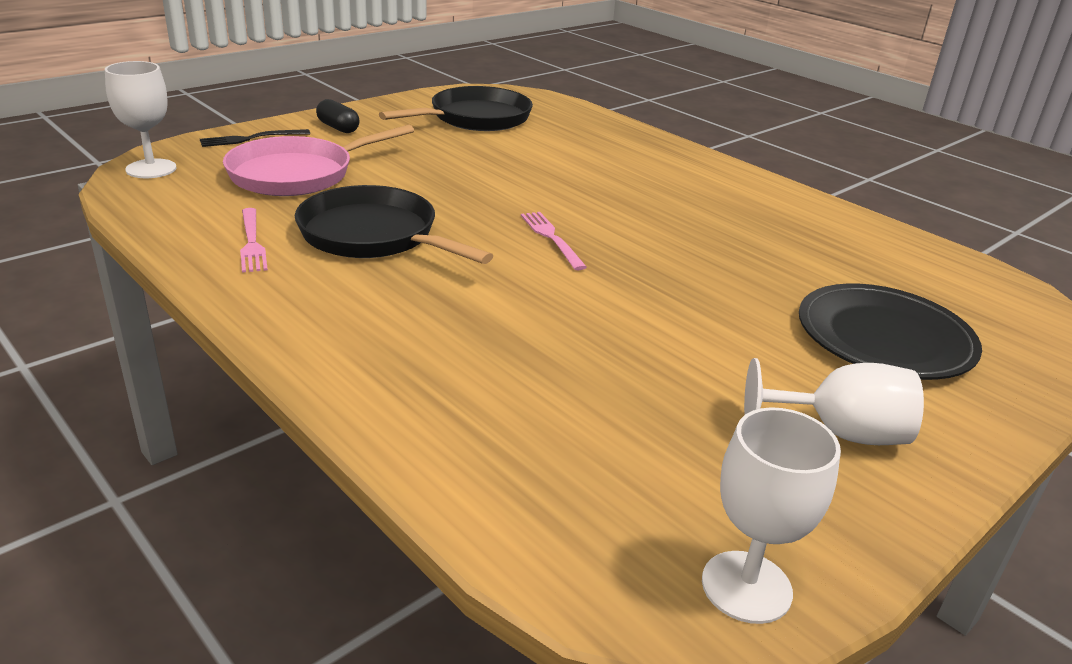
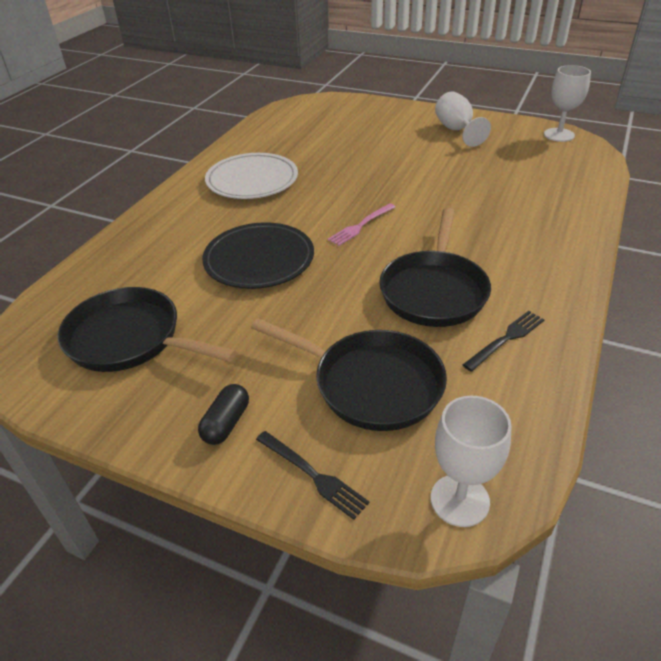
camera: 110 degrees left, 10 degrees up
(252, 242) = (506, 339): pink fork -> black fork
(298, 174) = (370, 383): pink pan -> black pan
(729, 208) = (252, 180): none -> white plate
(884, 338) = (370, 128): black plate -> black plate (259, 260)

